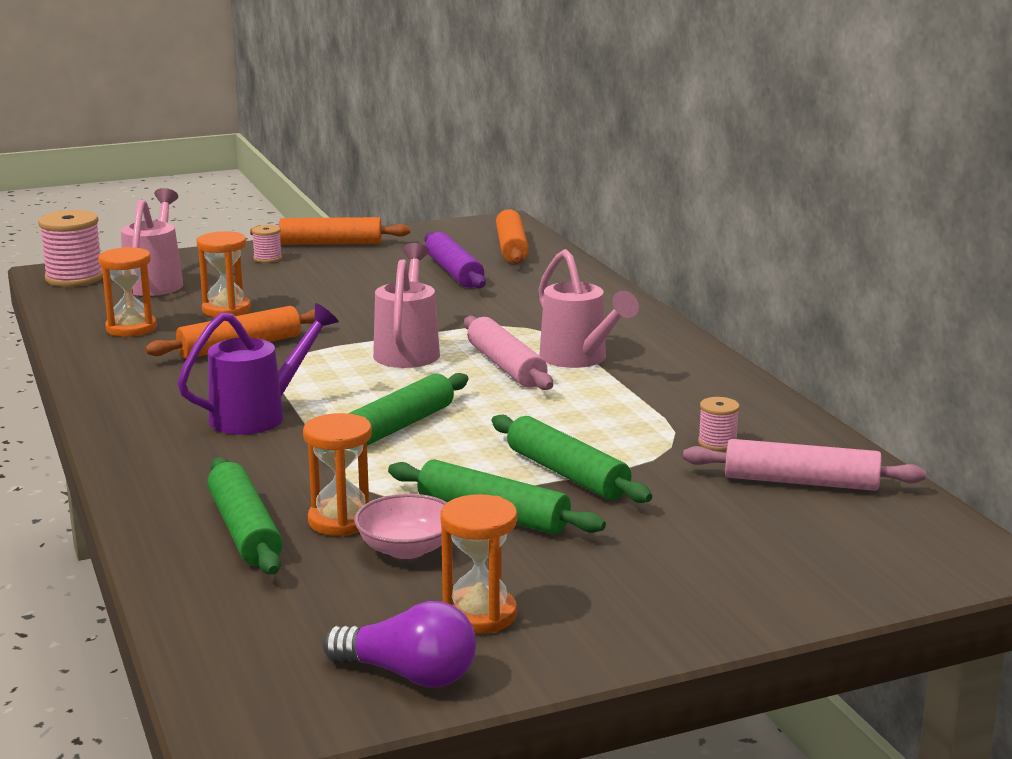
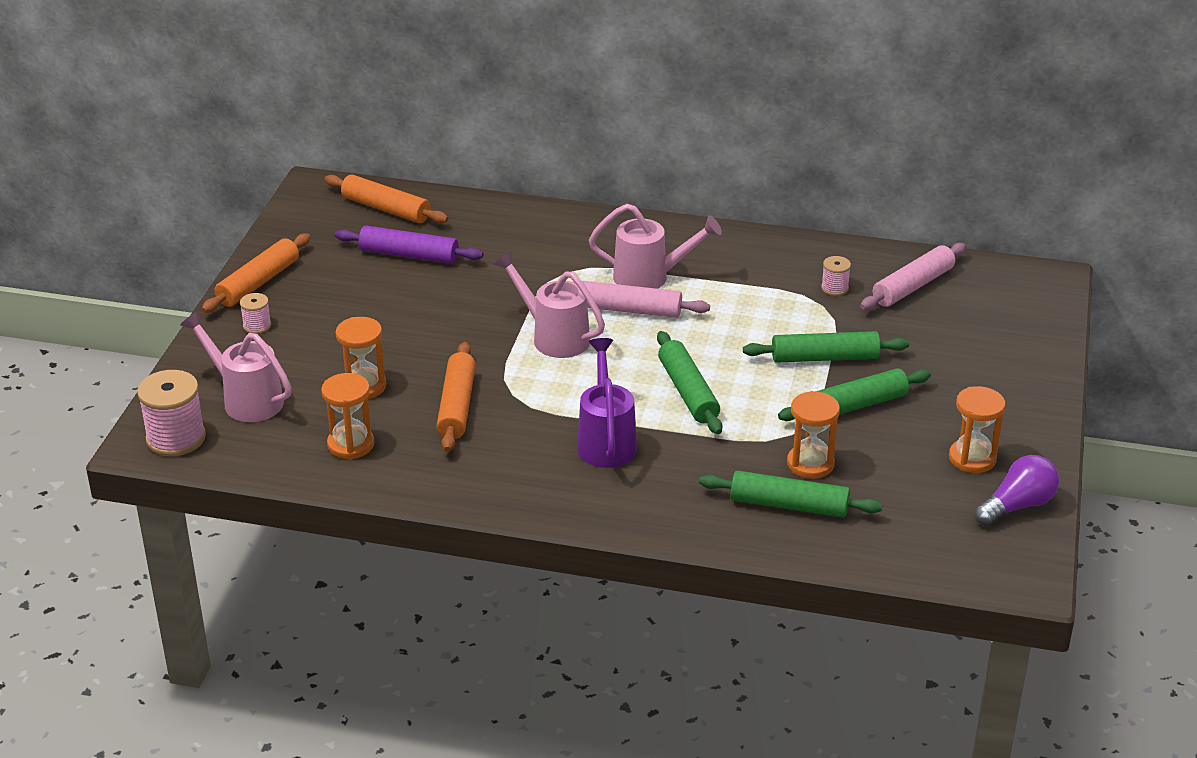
camera: 55 degrees left, 15 degrees up
(406, 549) = (871, 453): pink bowl -> none

